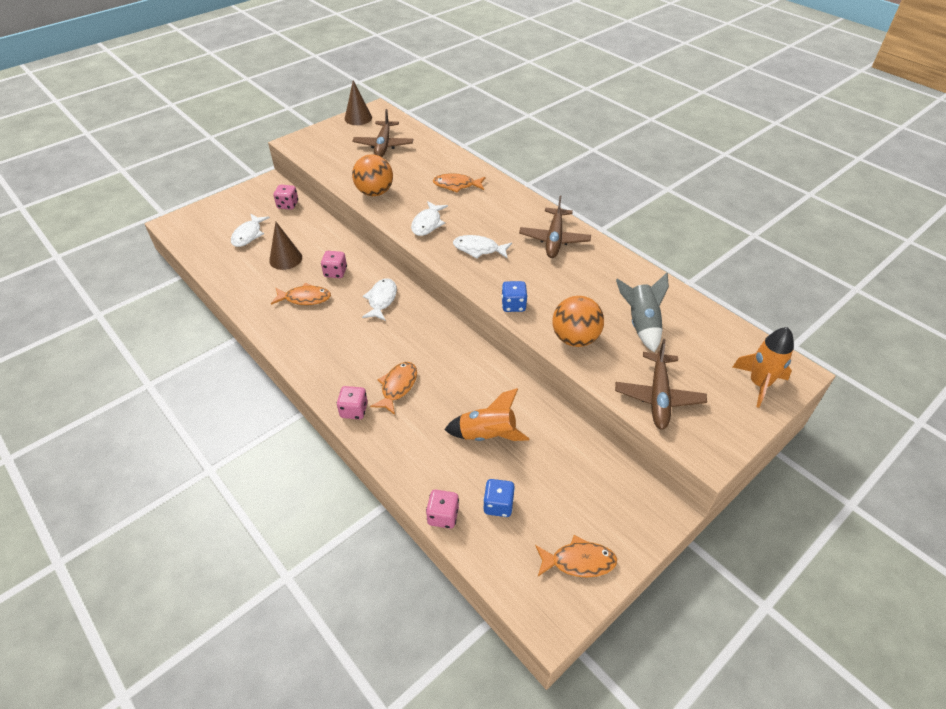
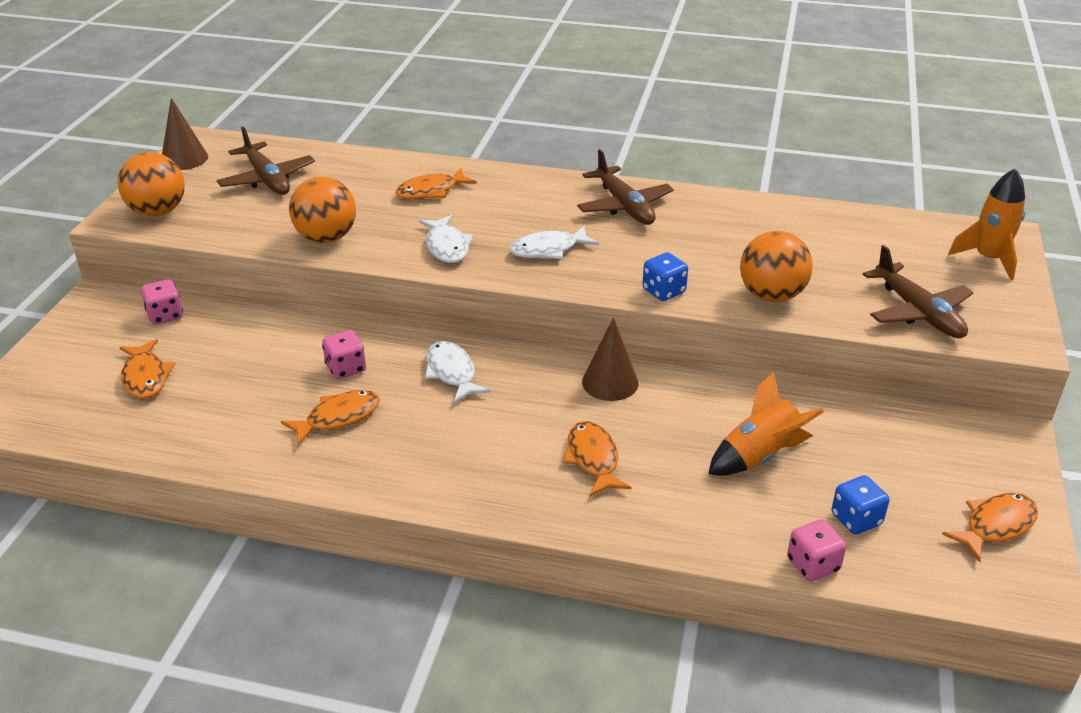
camera: 35 degrees left, 10 degrees down
(248, 235) = (146, 377): white fish -> orange fish
(285, 259) = (247, 383): brown cone -> brown cone (610, 382)
(315, 145) = (158, 211): none -> orange ball
(354, 410) = (570, 513): pink dice -> none
(641, 324) = (819, 253): grey rocket -> none

